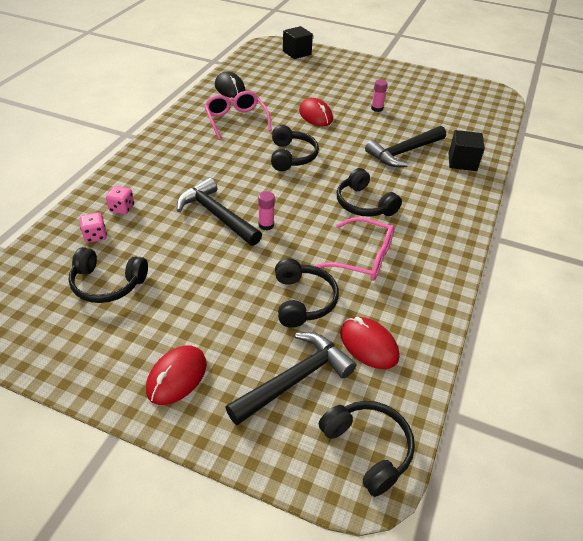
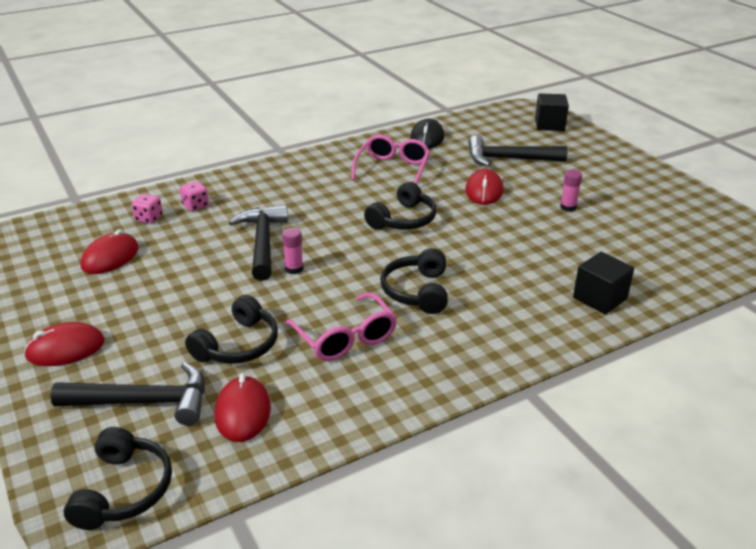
camera: 40 degrees right, 10 degrees down
(107, 284) = (110, 257): black headphones -> red mouse
(404, 152) = (538, 261): black hammer -> black hammer (509, 159)

